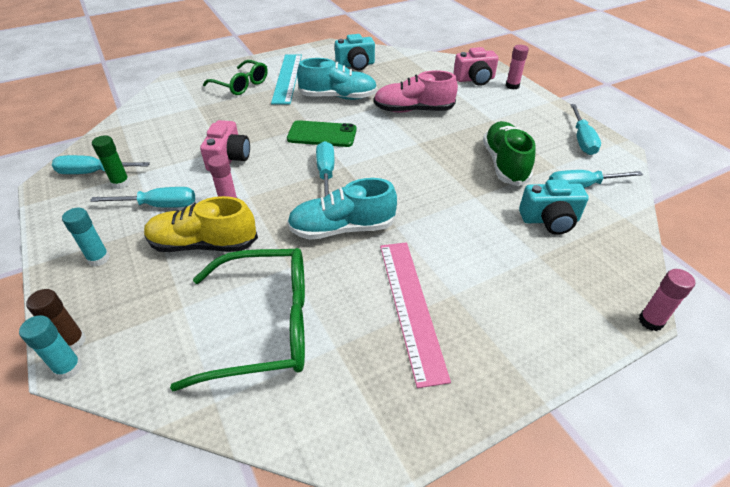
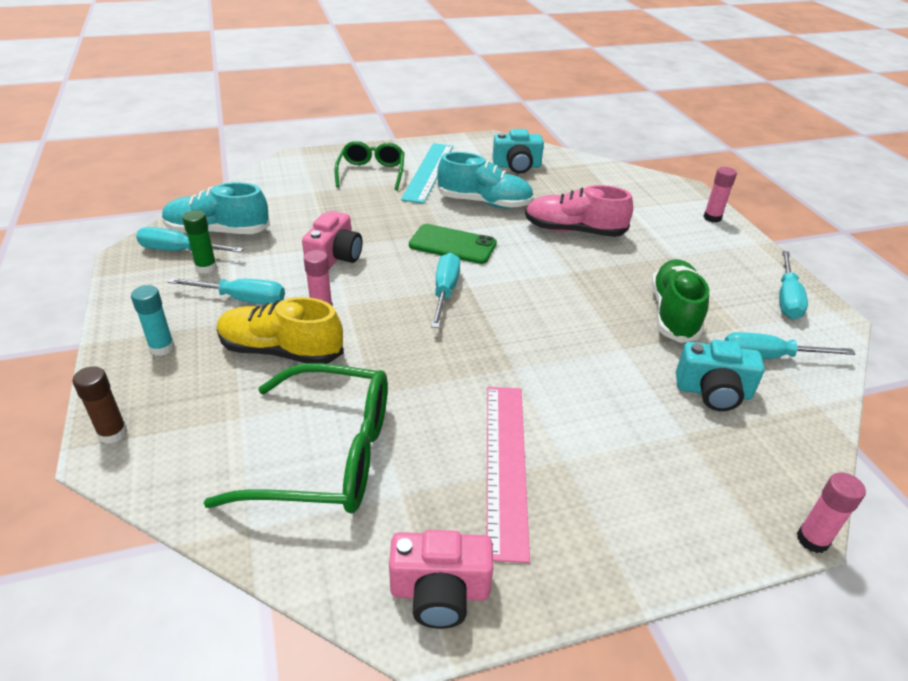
camera: 10 degrees right, 5 degrees down
(68, 368) = (101, 461): turquoise glue stick -> none
(241, 85) = (371, 173): green glasses -> green glasses turned 135 degrees counterclockwise
(342, 228) = (447, 359): turquoise shoe -> turquoise shoe (218, 232)
(475, 79) = (664, 203): pink camera -> pink camera (440, 592)

